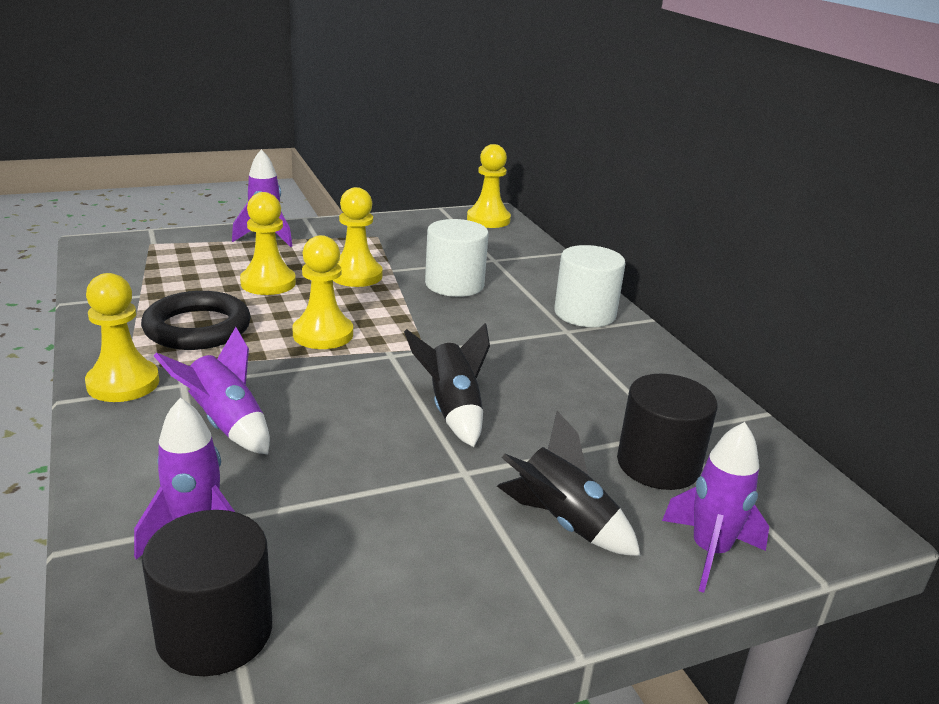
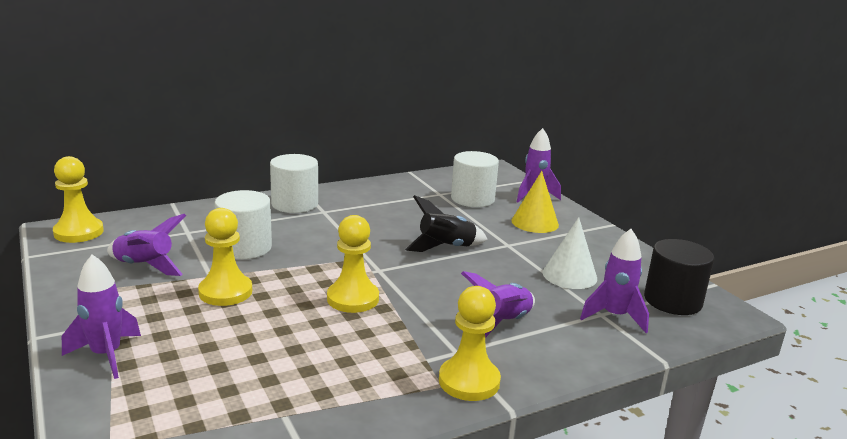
camera: 95 degrees left, 5 degrees down
(197, 328) = (356, 362): black ring -> none
(268, 283) = (246, 337): yellow pawn -> none
(344, 518) = (569, 275): none -> white cone
(415, 245) = (145, 266): none -> purple rocket
(563, 523) = (535, 222): black rocket -> yellow cone
(658, 464) = (472, 199): black cylinder -> white cylinder

